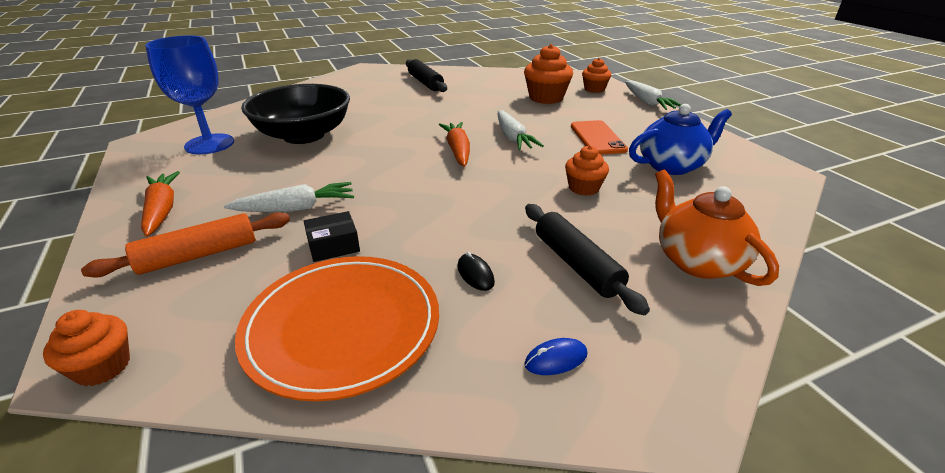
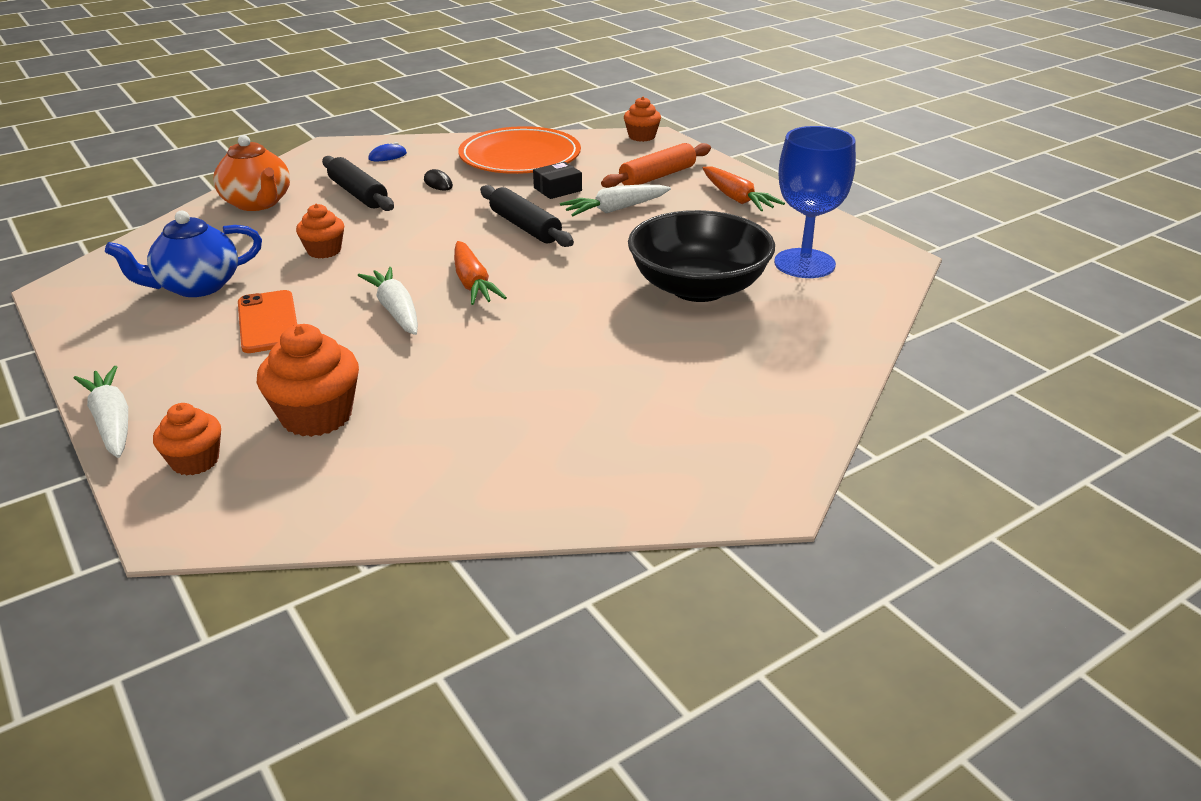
camera: 170 degrees right, 0 degrees up
(425, 83) = (583, 445): black rolling pin -> black rolling pin (525, 227)

